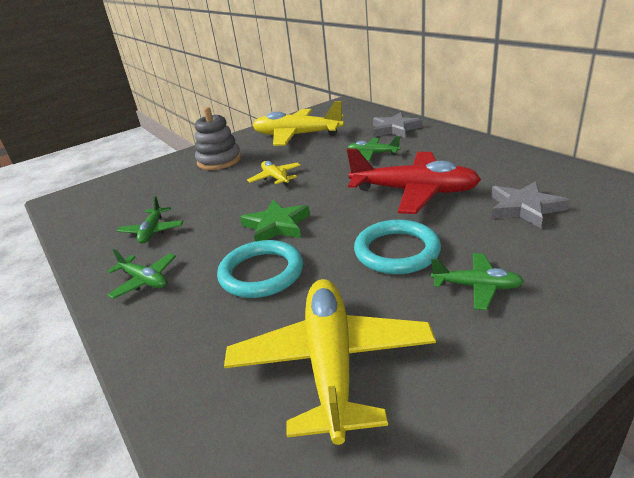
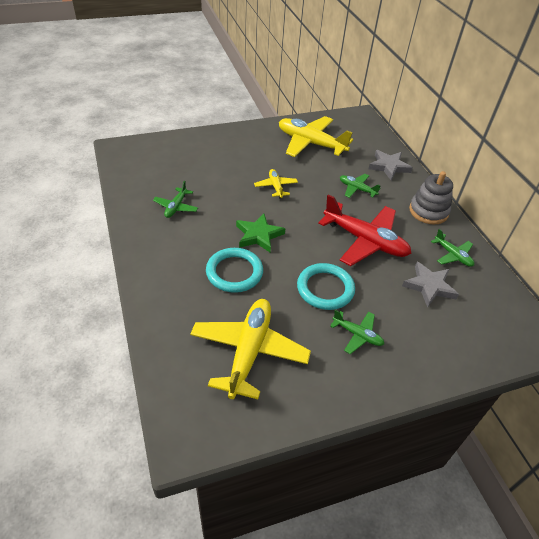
camera: 10 degrees right, 15 degrees up
(144, 280) = (161, 250): green plane -> green plane (452, 255)
(219, 161) = (242, 150): grey stacking toy -> grey stacking toy (428, 211)

